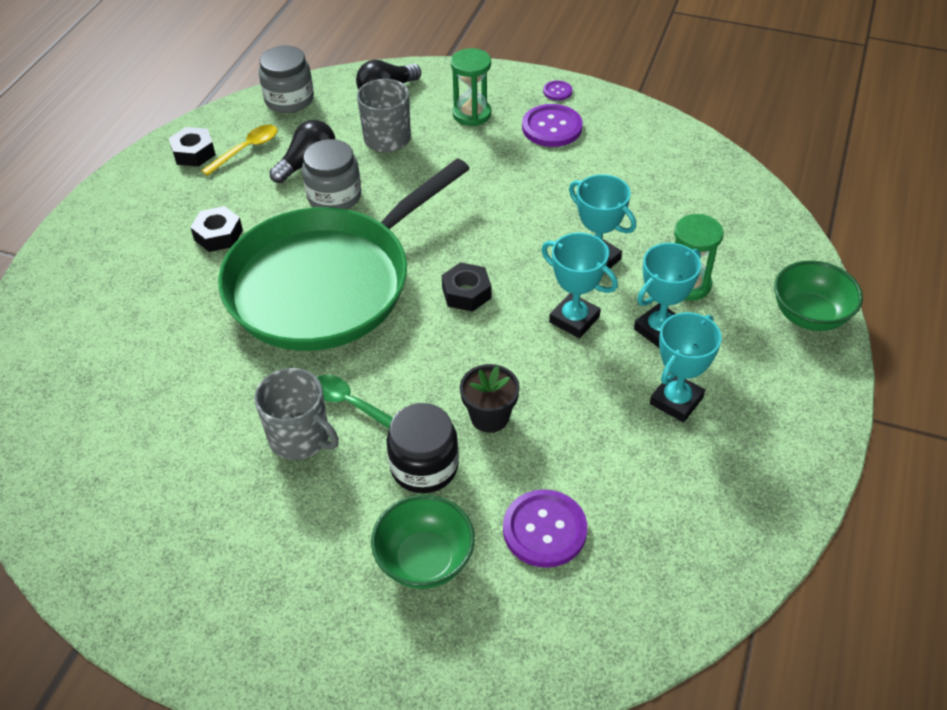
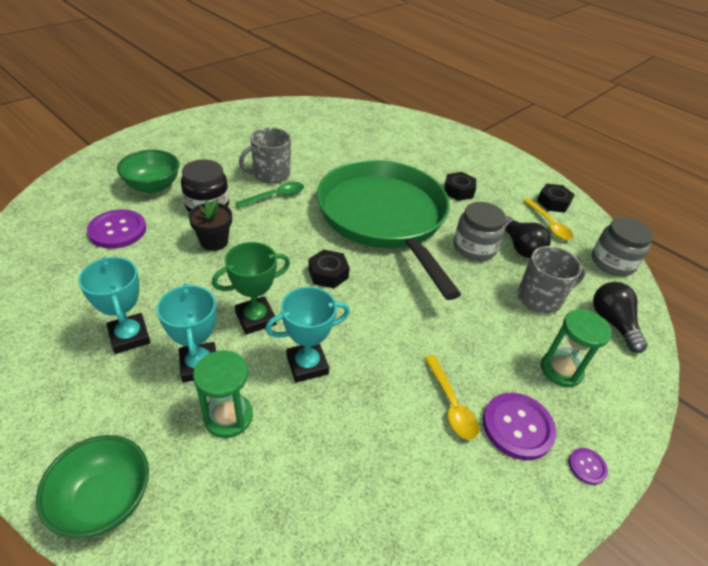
camera: 110 degrees right, 5 degrees down
(561, 165) = (451, 404): none -> yellow spoon
(574, 319) = (255, 318): turquoise trophy -> green trophy

